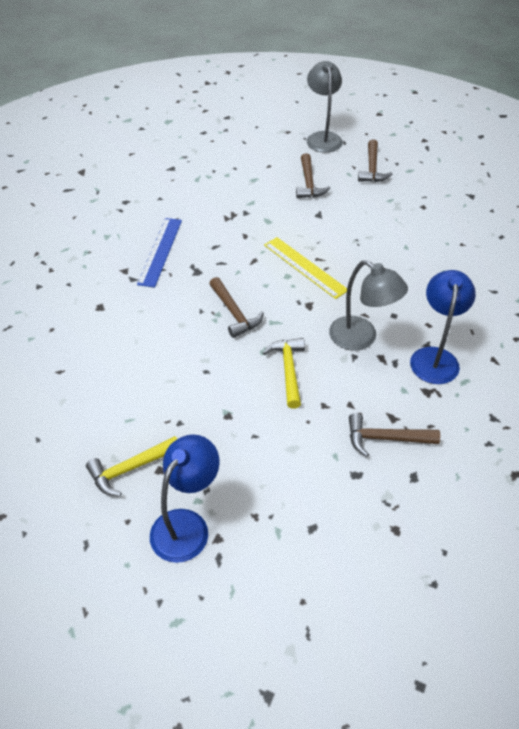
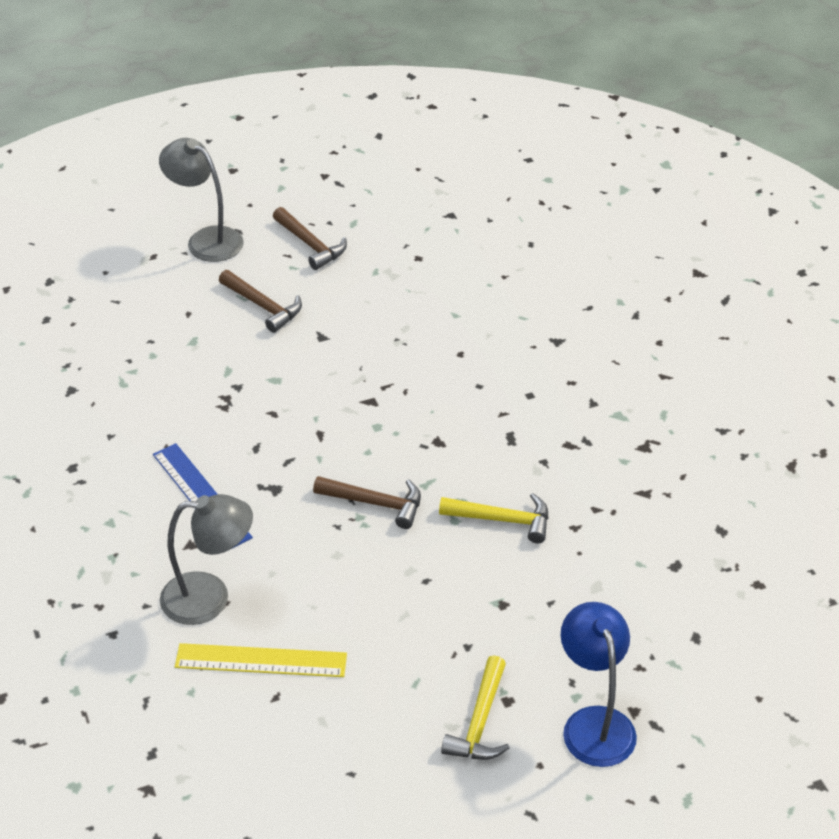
camera: 45 degrees left, 5 degrees down
(288, 370) = (502, 520): yellow hammer -> yellow hammer turned 150 degrees clockwise
(305, 267) = (383, 405): yellow ruler -> yellow ruler (261, 661)
(361, 338) = (529, 439): grey lamp -> grey lamp (210, 598)
(385, 438) = (661, 516): brown hammer -> none
(435, 357) = (613, 410): blue lamp -> none

